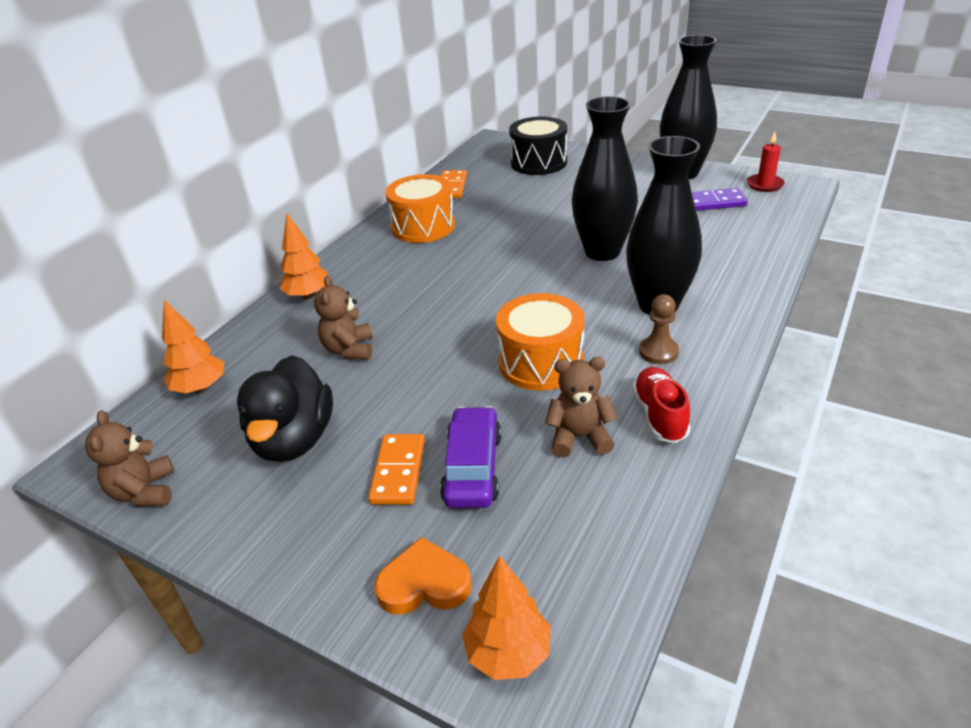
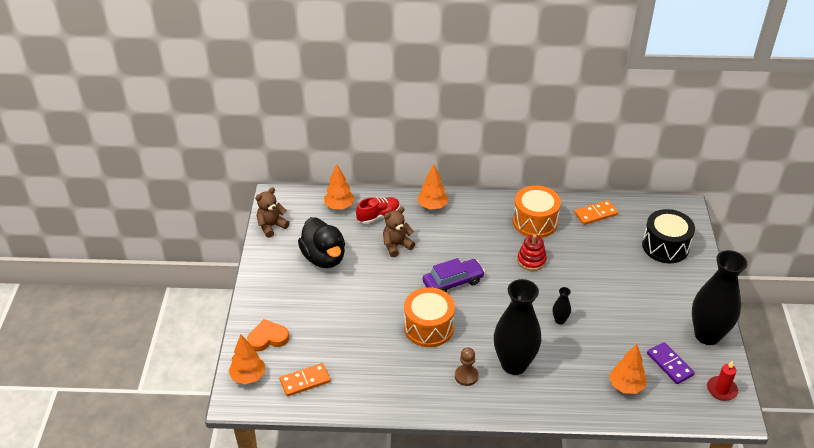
camera: 60 degrees right, 5 degrees up
(294, 439) = (324, 258): black duck -> black duck turned 90 degrees counterclockwise
(398, 471) = (323, 303): orange domino -> orange domino (305, 381)
(424, 583) = (268, 338): orange heart -> orange heart turned 75 degrees counterclockwise
(473, 467) = (338, 329): purple car -> purple car (453, 282)
(485, 245) = (531, 260): none -> red stacking toy
(579, 437) = (378, 362): brown teddy bear -> none
(602, 252) = (560, 320): black vase -> black vase, size x0.41
(659, 415) = (411, 390): red shoe -> red shoe (378, 216)
(735, 236) = (626, 386): none -> orange tree

